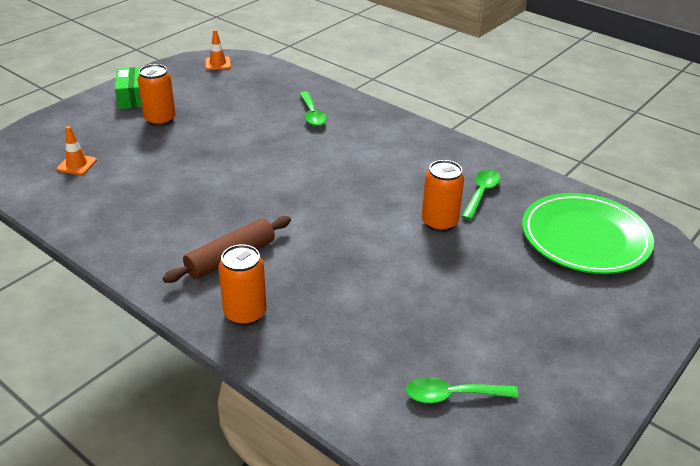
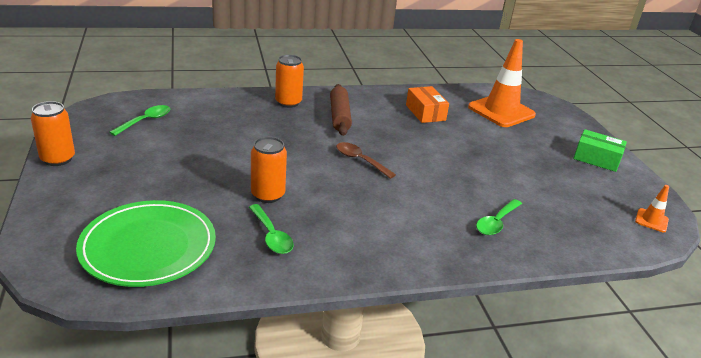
camera: 125 degrees right, 5 degrees down
(77, 165) = (501, 111): orange traffic cone -> orange traffic cone, size x2.26
(143, 207) = (425, 113): none -> orange box
(160, 120) = (545, 155): orange can -> orange can (58, 159)
(310, 203) = (360, 160): none -> brown spoon
(312, 114) = (496, 222): green spoon -> green spoon turned 75 degrees counterclockwise

